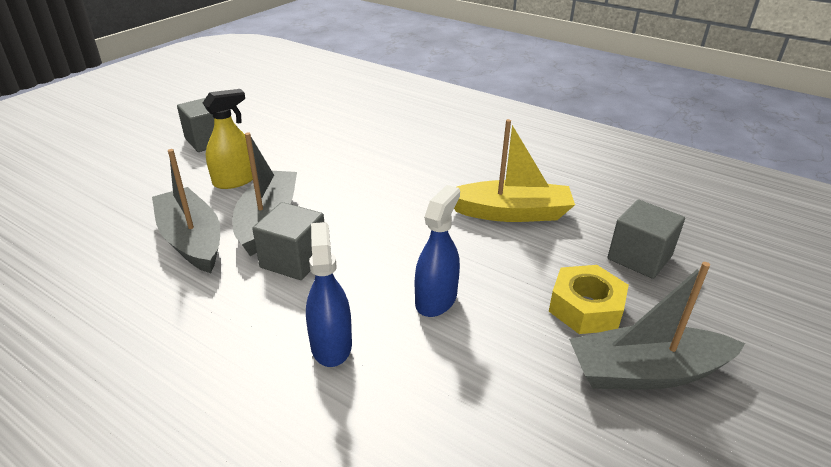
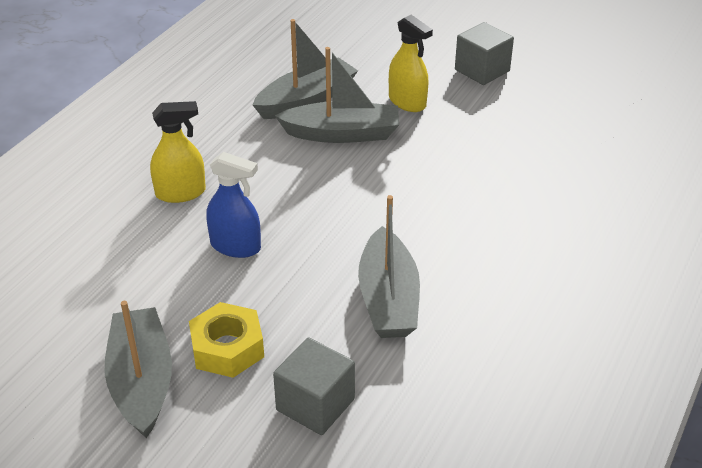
camera: 85 degrees right, 5 degrees up
(294, 260) = (285, 158): grey cube -> none
(331, 345) = (181, 193): blue spray bottle -> yellow spray bottle
(511, 213) = (388, 299): yellow boat -> grey boat

